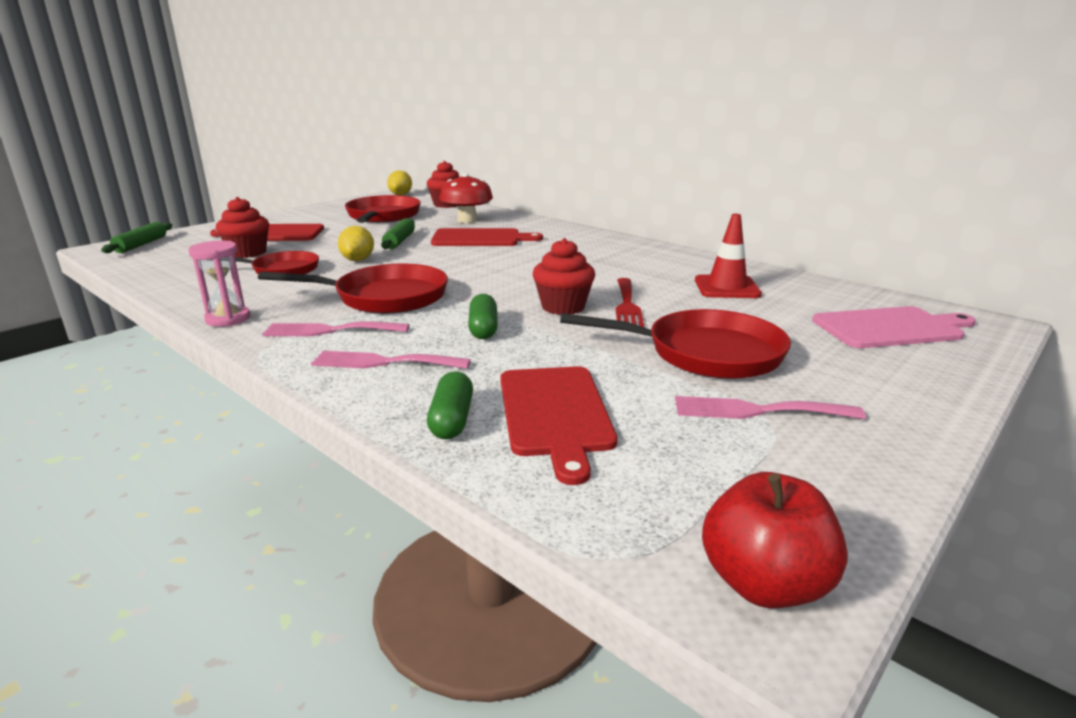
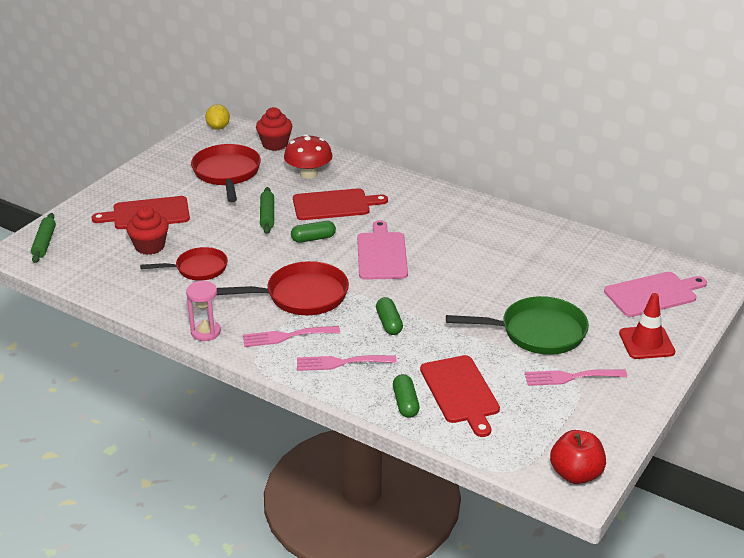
camera: 10 degrees left, 10 degrees up
(358, 260) = (250, 248): yellow lemon -> none
(437, 258) = (313, 238): none -> green capsule
(512, 272) = (382, 254): none -> pink cutting board
(563, 307) = (434, 294): red cupcake -> none
(627, 305) = (478, 287): red fork -> none
(705, 353) = (537, 332): red pan -> green pan
(726, 287) = (545, 258): red traffic cone -> red traffic cone (646, 343)

